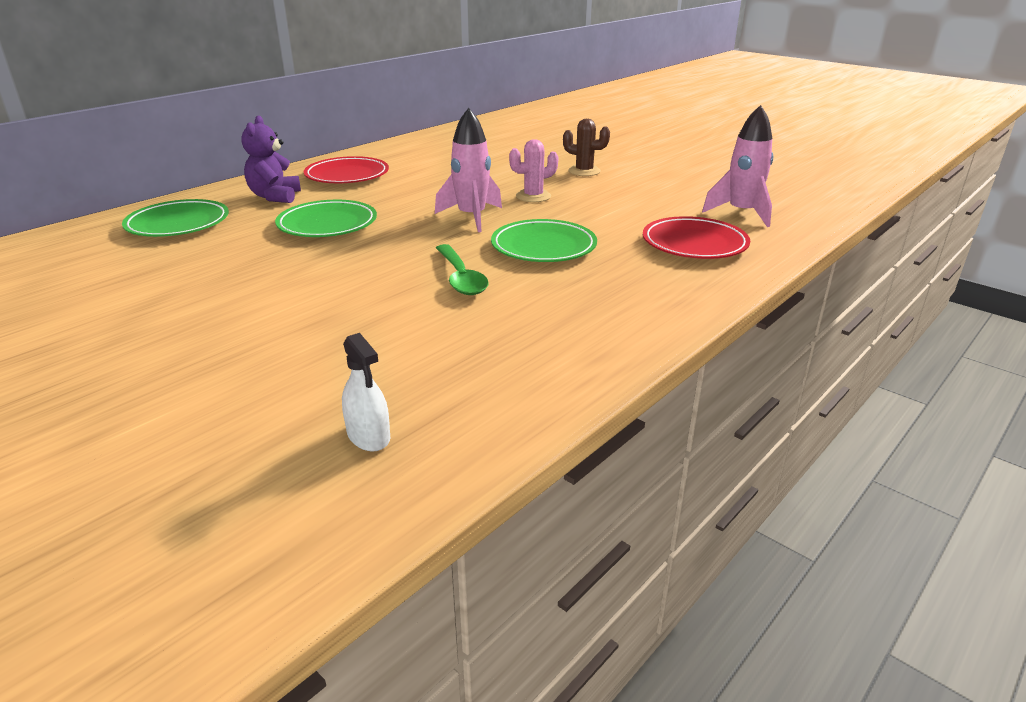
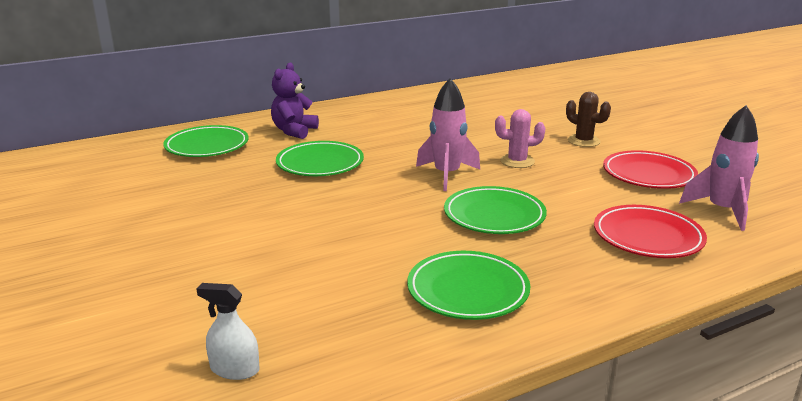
camera: 20 degrees right, 5 degrees down
(347, 175) = (364, 118): red plate -> red plate (648, 175)
(368, 436) = (235, 369): white spray bottle -> white spray bottle turned 120 degrees clockwise
(461, 278) = (400, 234): green spoon -> none
(563, 316) = (468, 290): none -> green plate

